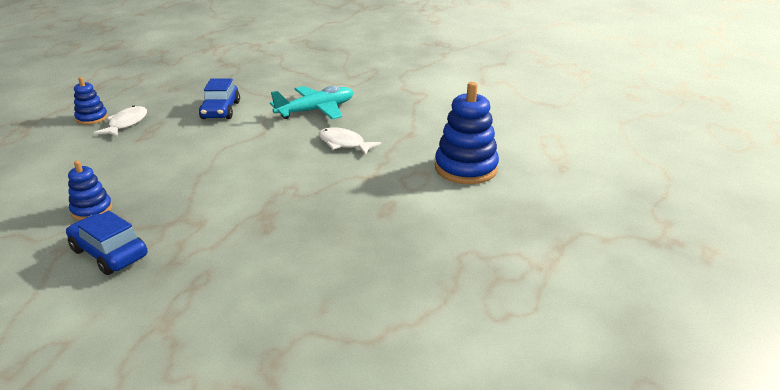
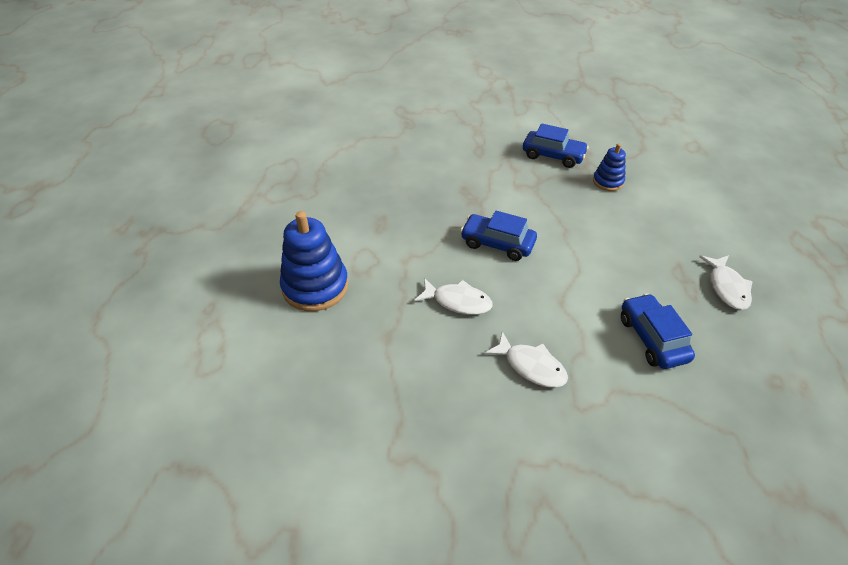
camera: 165 degrees right, 15 degrees up
(92, 118) = (777, 289): blue stacking toy -> none
(277, 174) = (497, 244): none -> blue car
(316, 110) = (531, 366): turquoise plane -> white fish

